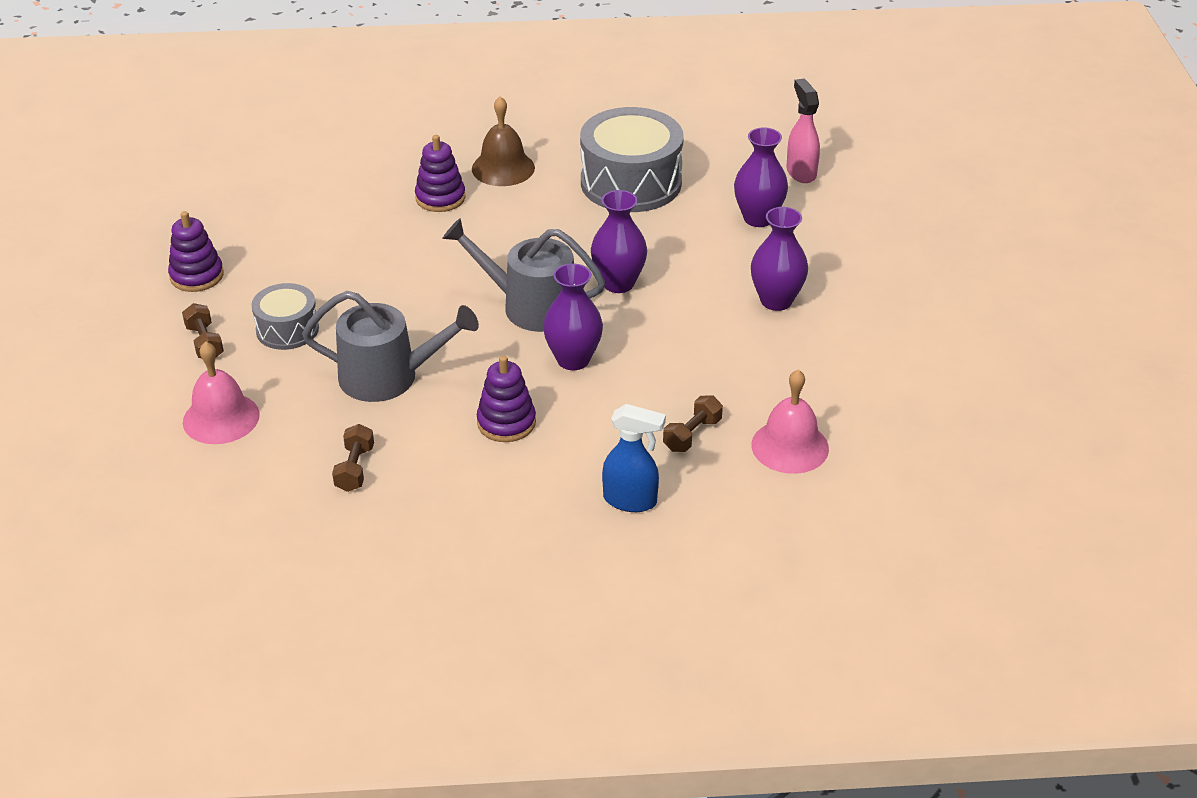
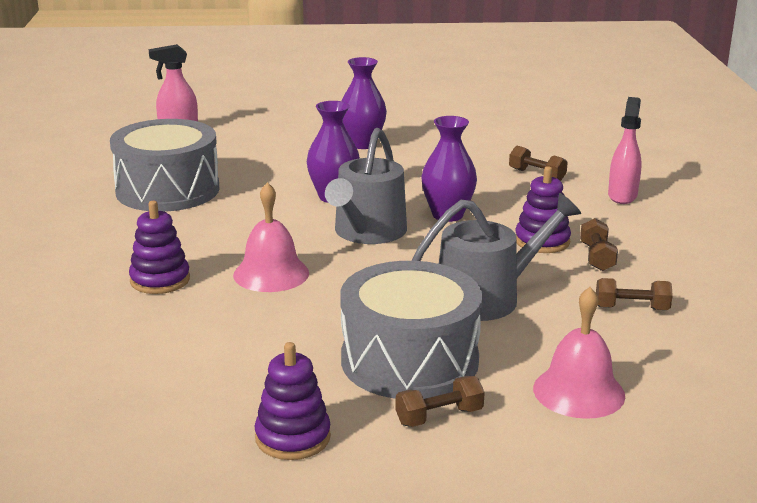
camera: 90 degrees left, 15 degrees down
(287, 329) = (409, 360): grey drum -> grey drum, size x1.82
(388, 376) = (486, 297): grey watering can -> grey watering can turned 60 degrees clockwise
(466, 459) = (597, 257): none -> brown dumbbell
(503, 168) = (112, 248): brown bell -> none
(631, 501) = (622, 196): blue spray bottle -> pink spray bottle
(758, 218) = (243, 146): purple vase -> none
(790, 446) = (540, 147): pink bell -> pink bell (271, 274)

